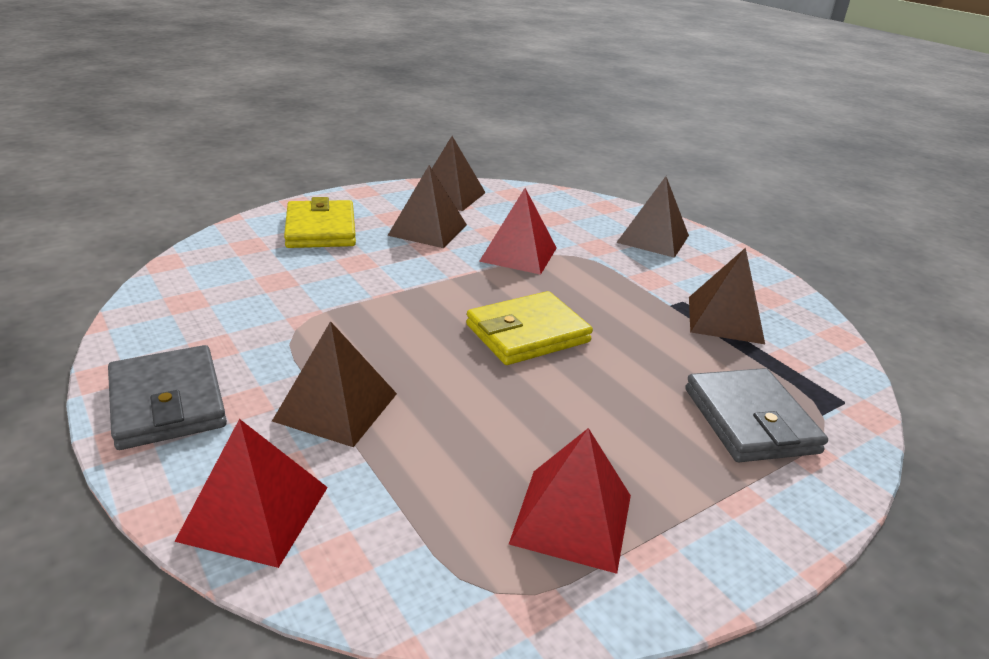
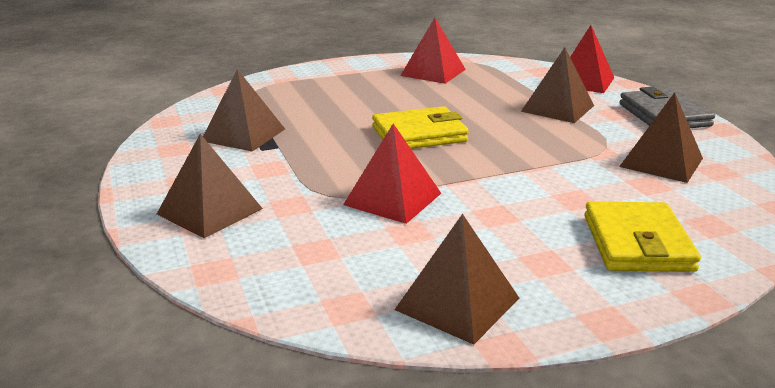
camera: 165 degrees left, 5 degrees down
(427, 230) = (496, 236): brown pyramid -> brown pyramid (661, 162)
(750, 420) = (304, 91): grey wallet -> none

